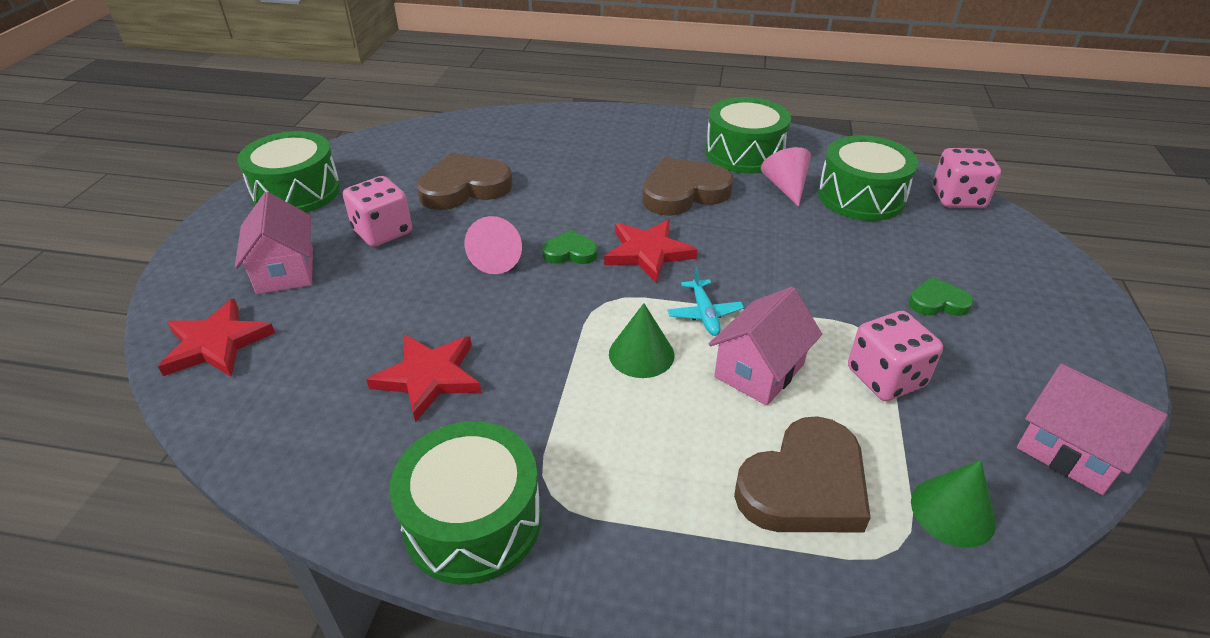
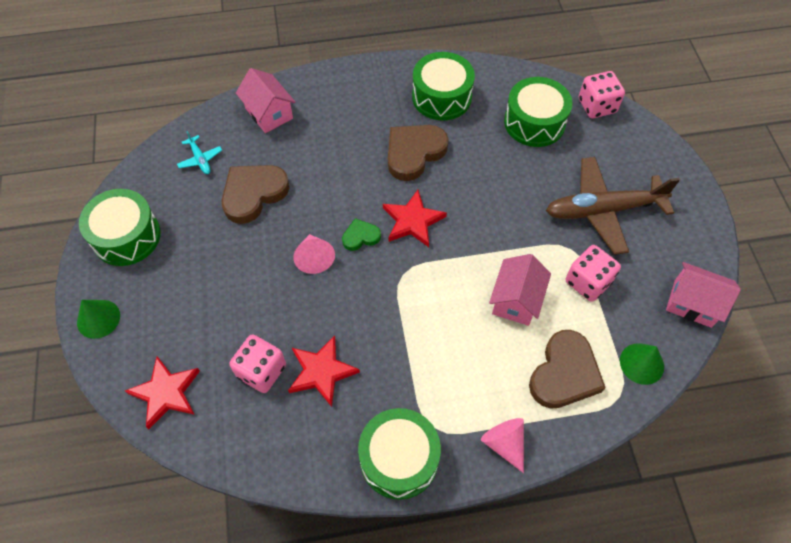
camera: 20 degrees left, 20 degrees up
(285, 271) = (170, 316): pink house -> pink house (269, 113)
(382, 232) = (218, 257): pink dice -> pink dice (261, 371)
(641, 354) = (443, 310): green cone -> green cone (98, 319)
(704, 313) = (468, 264): turquoise plane -> turquoise plane (200, 159)
(785, 187) = (482, 127): pink cone -> pink cone (504, 443)
(937, 302) = (603, 210): green heart -> brown plane

